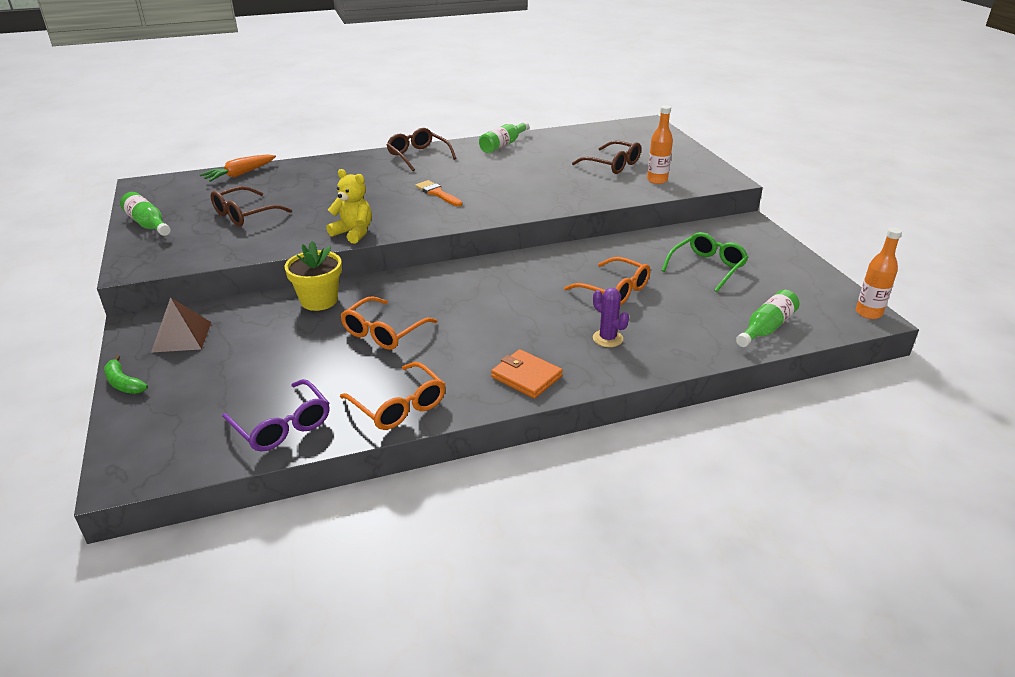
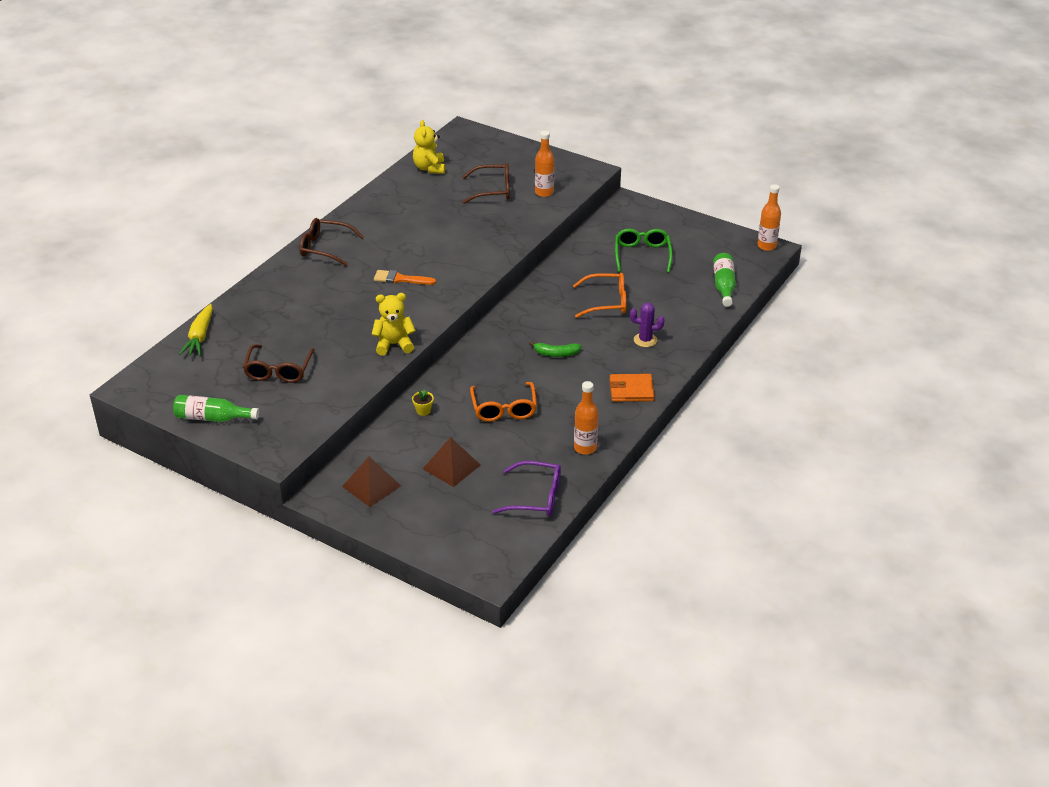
camera: 40 degrees left, 5 degrees up
(123, 383) = (390, 533): green banana -> green banana (556, 354)
(240, 174) = (200, 337): orange carrot -> yellow carrot
(263, 356) = (451, 467): none -> brown pyramid
(319, 301) = (423, 411): yellow flower pot -> yellow flower pot, size x0.45
(399, 406) = (585, 448): orange glasses -> orange bottle
(503, 145) = (378, 205): green bottle -> none
(581, 136) = (429, 168): none -> yellow teddy bear

